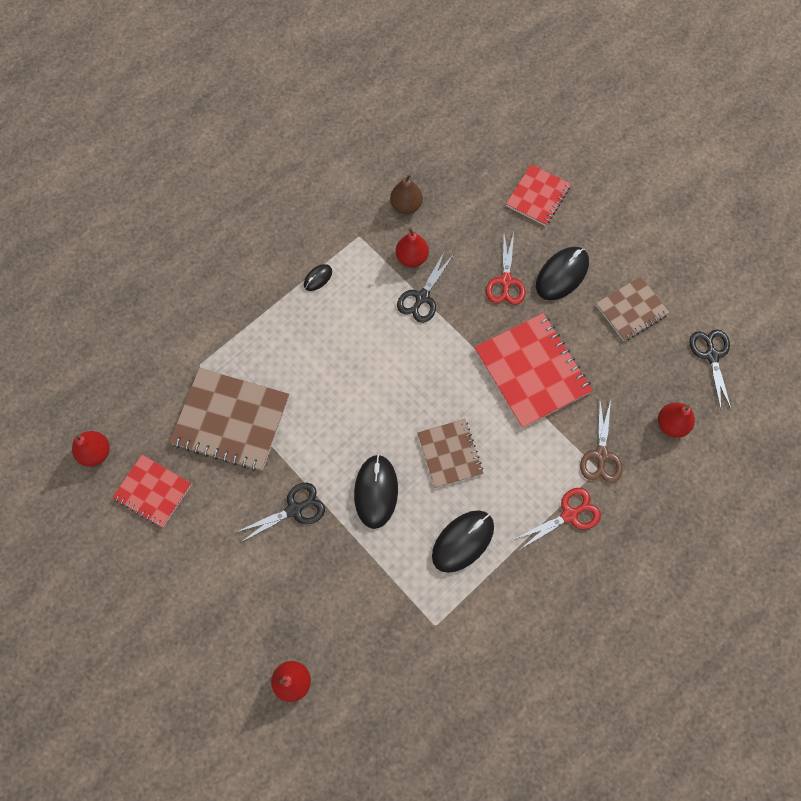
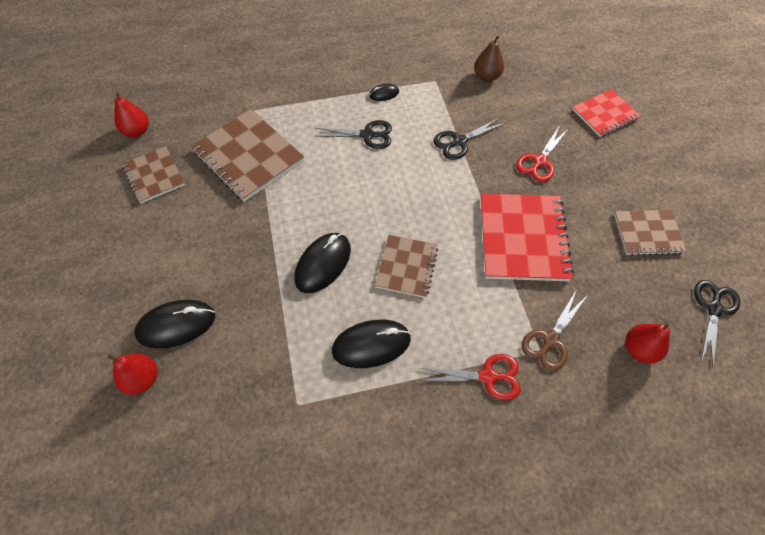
camera: 30 degrees right, 10 degrees down
(153, 491) = (154, 176): red notebook -> brown notebook
(294, 509) = (247, 243): black scissors -> black scissors (367, 135)
(412, 258) = (468, 112): red pear -> none
(562, 275) = (594, 178): black mouse -> black mouse (176, 325)

